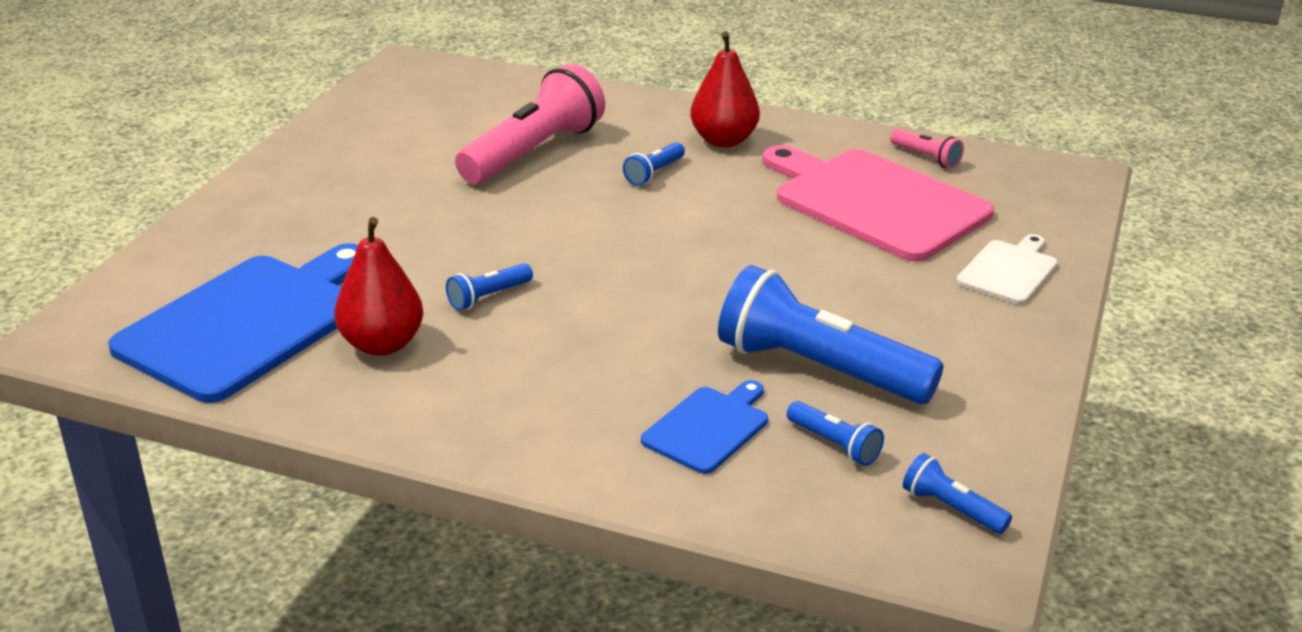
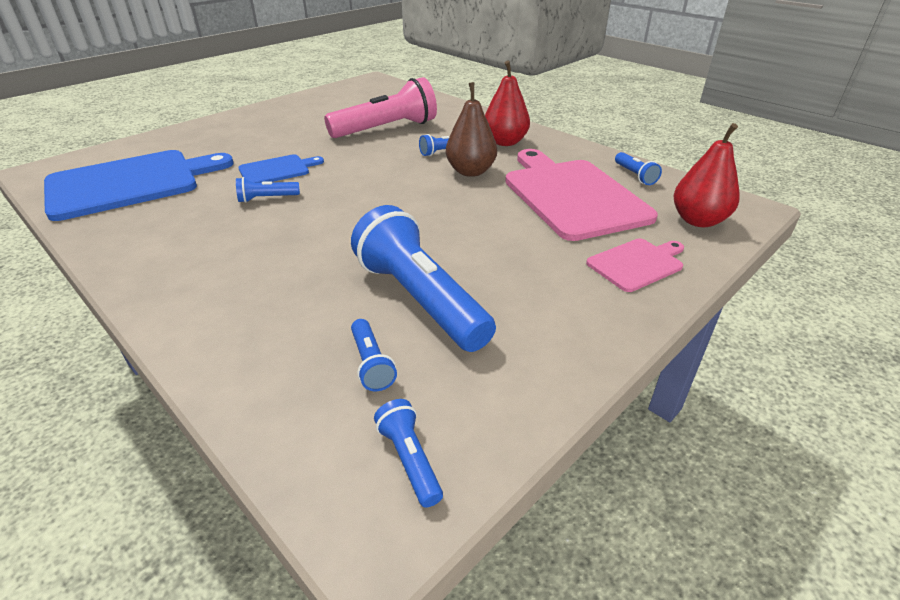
camera: 25 degrees right, 5 degrees up
(382, 344) = (177, 211): red pear -> red pear (698, 220)
(709, 427) = (297, 320): blue cutting board -> blue cutting board (277, 170)
(721, 196) = (470, 171): none -> brown pear
(926, 157) = (635, 175): pink flashlight -> blue flashlight
(1009, 271) = (637, 264): white cutting board -> pink cutting board

